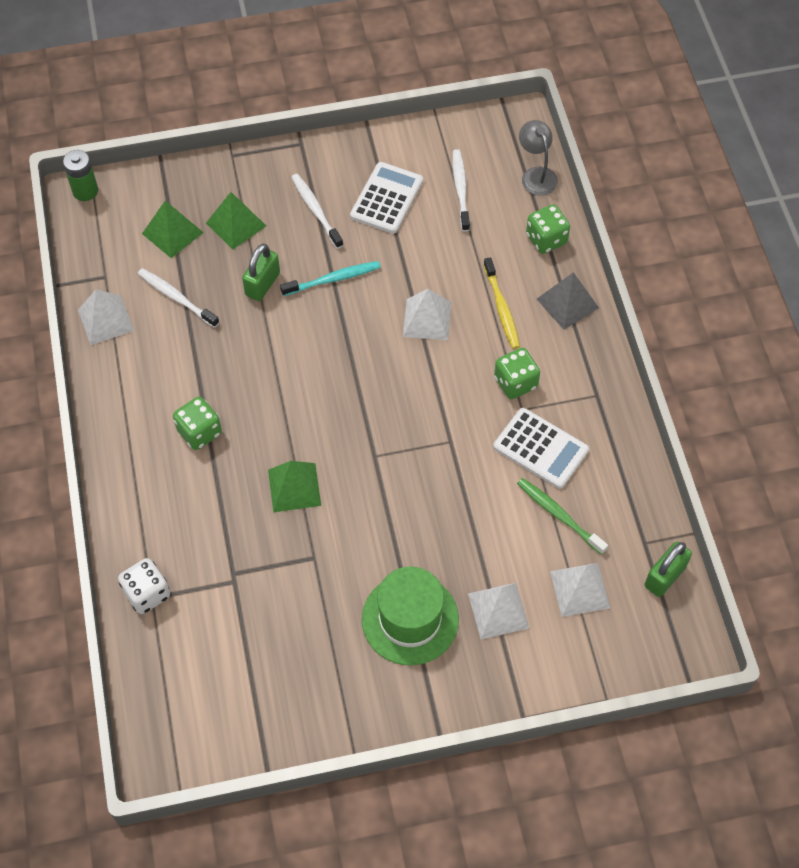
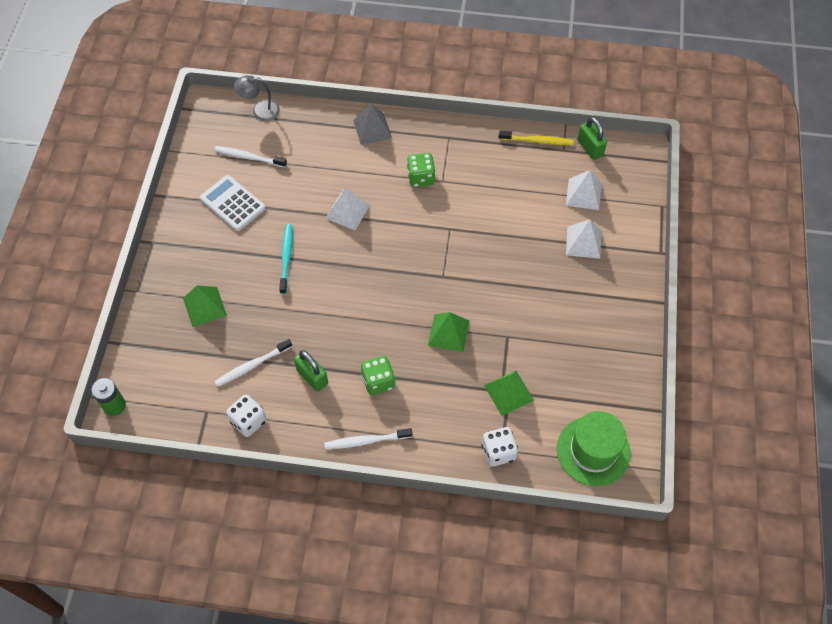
camera: 70 degrees left, 0 degrees up
(106, 320) = (248, 421): white pyramid -> white dice
(172, 233) = (190, 352): green pyramid -> green pyramid (509, 392)
(262, 284) = (268, 304): green padlock -> green padlock (312, 377)
(316, 210) = (220, 251): white toothbrush -> white toothbrush (366, 441)
(410, 619) = (573, 293): green hat -> green hat (593, 451)
(501, 308) = (358, 166): yellow toothbrush -> yellow toothbrush (537, 141)
(540, 448) = (476, 180): white calculator -> none
(546, 239) = (316, 123): green dice -> none
(559, 515) = (528, 187): green toothbrush -> none

